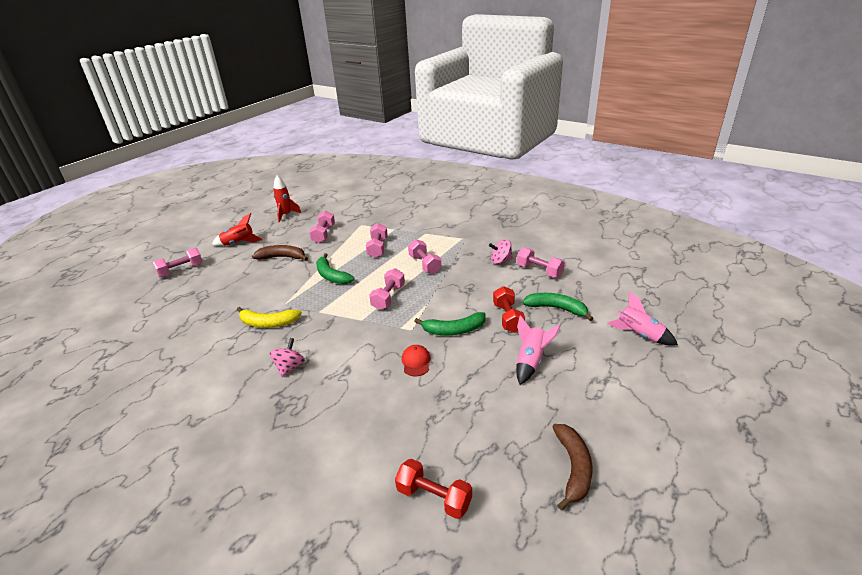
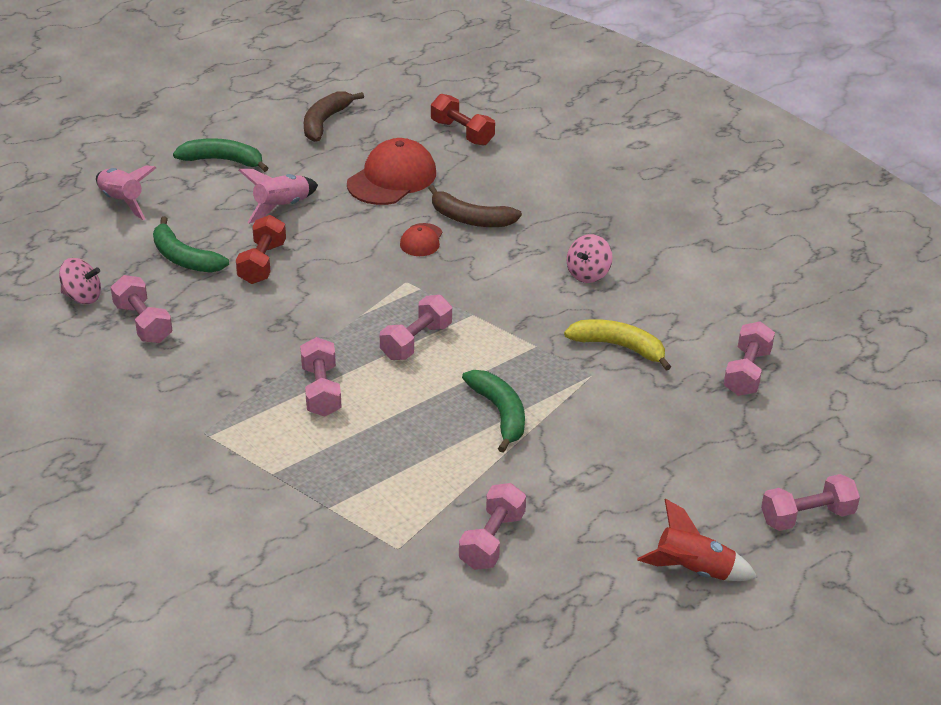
camera: 165 degrees left, 5 degrees up
(282, 257) = (591, 491): brown banana -> brown banana (470, 219)
(286, 215) = (576, 652): red rocket -> none
(378, 248) = (389, 459): pink dumbbell -> pink dumbbell (747, 372)
(454, 330) = (348, 266): green banana -> green banana (223, 160)
(468, 414) = (392, 178): none -> red cap
(500, 261) = (185, 360): pink spinning top -> pink spinning top (82, 297)

